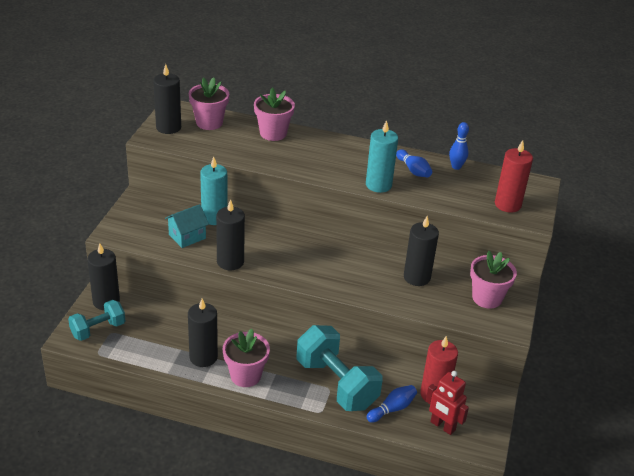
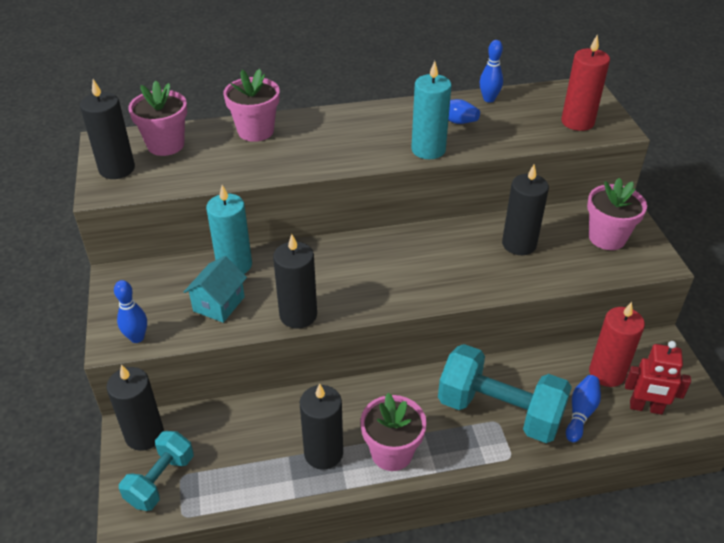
camera: 25 degrees left, 5 degrees up
(125, 236) = (137, 337): none -> blue bowling pin

